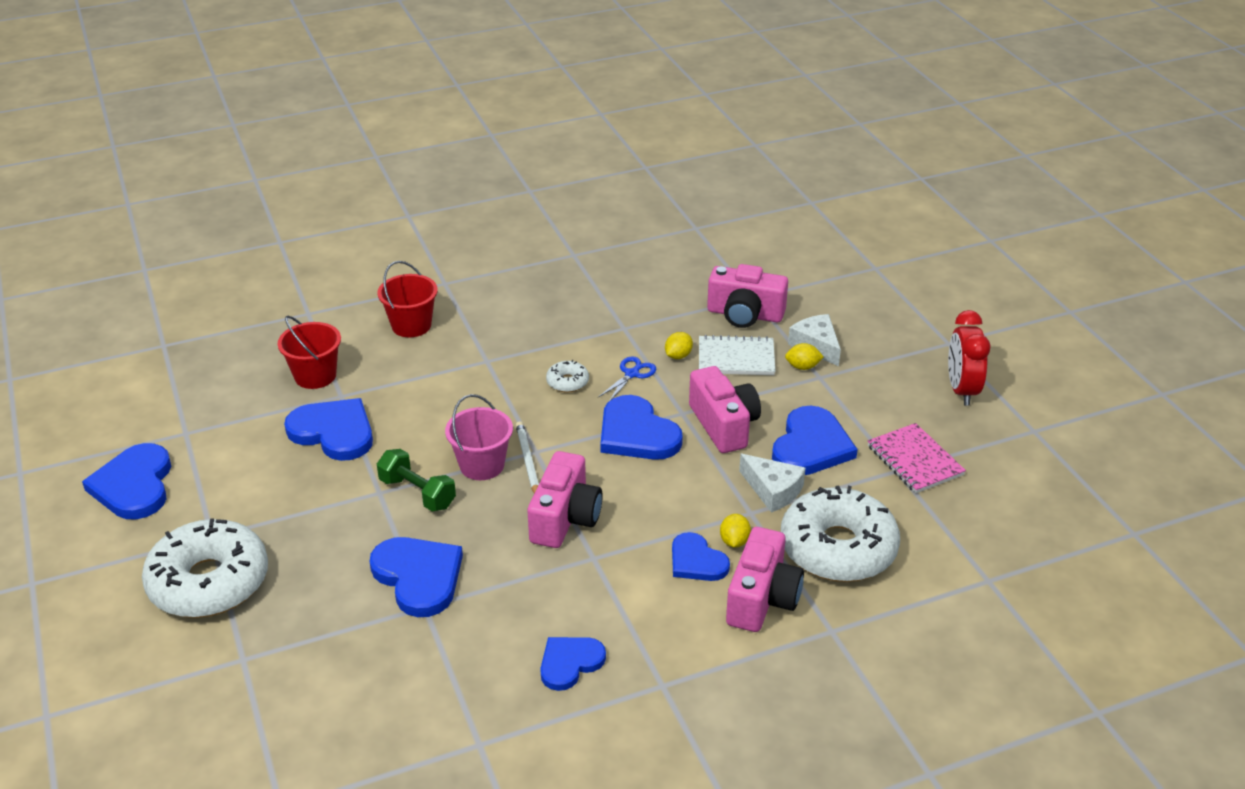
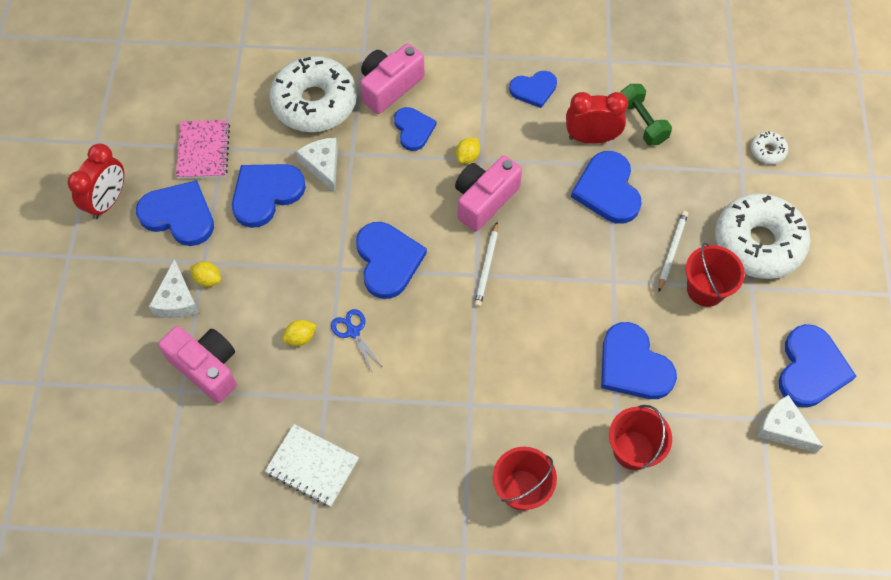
camera: 155 degrees left, 25 degrees up
(162, 431) = (783, 428): none -> white cheese
(268, 517) = (705, 289): none -> red bucket
(317, 541) = (672, 251): none -> white pencil
(417, 493) = (584, 268): green dumbbell -> green dumbbell (642, 122)
(463, 629) = (591, 138): none -> red clock
(482, 465) = (524, 277): pink bucket -> none
(567, 382) = (412, 344): white donut -> white donut (767, 151)
(632, 374) = (353, 331): blue scissors -> blue scissors turned 90 degrees clockwise
(724, 425) = (315, 241): pink camera -> none
(734, 541) = (378, 135): yellow lemon -> yellow lemon (468, 157)
(736, 358) = (254, 313): white notebook -> white notebook (312, 466)
(880, 402) = (179, 215): none -> blue heart

